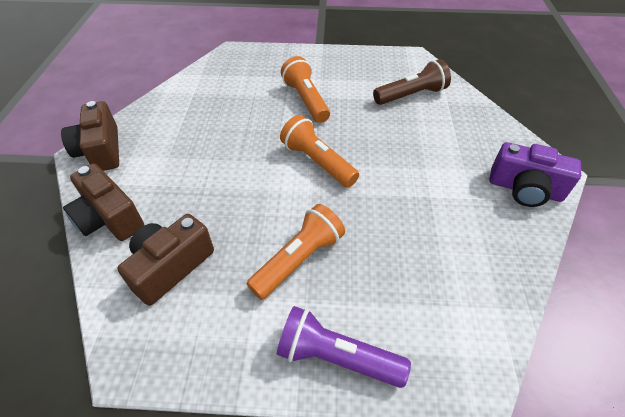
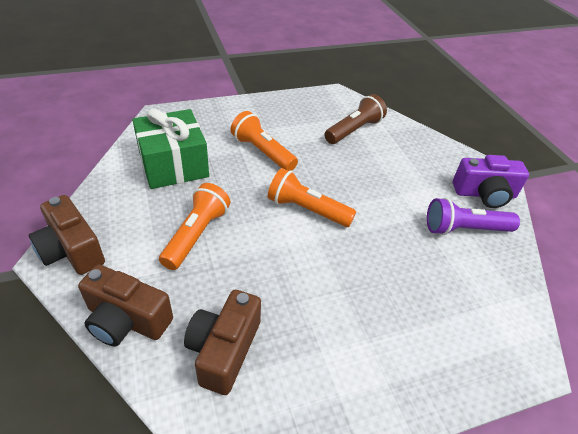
camera: 25 degrees left, 5 degrees down
(220, 96) = (173, 164): none -> green gift
(298, 259) = (341, 305): orange flashlight -> orange flashlight (196, 234)
(336, 357) = (421, 381): purple flashlight -> purple flashlight (464, 229)

